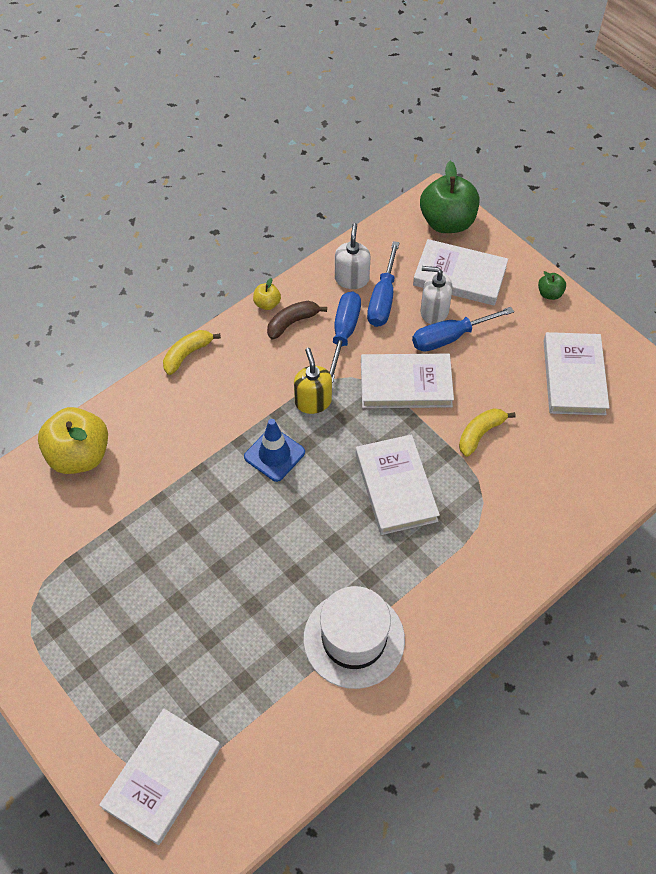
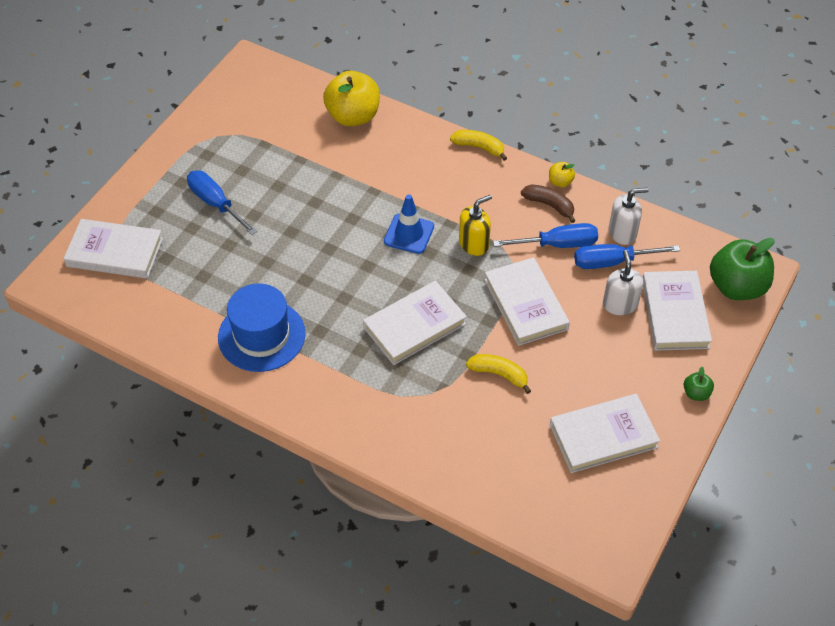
camera: 70 degrees right, 5 degrees down
(354, 639) = (261, 335): white hat -> blue hat
(450, 337) = (596, 324): blue screwdriver -> blue screwdriver (216, 203)

